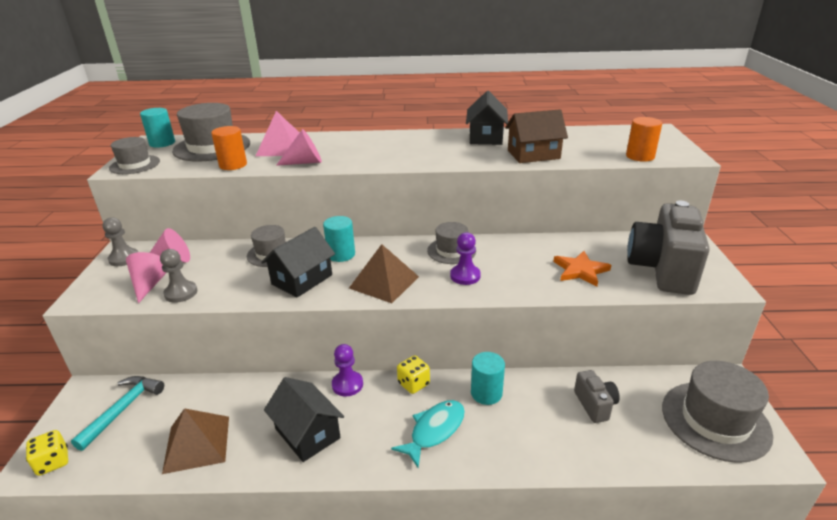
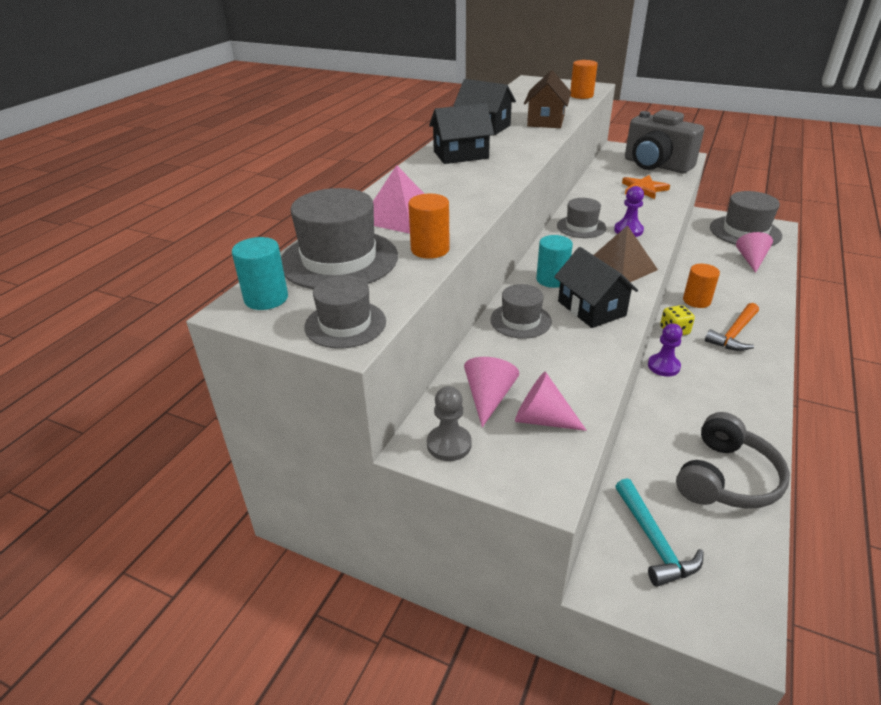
camera: 65 degrees left, 5 degrees up
(53, 462) = (736, 612): yellow dice -> none
(123, 409) = (654, 541): turquoise hammer -> turquoise hammer turned 150 degrees counterclockwise
(181, 293) = (578, 393): grey pawn -> none
(197, 444) = (726, 478): brown pyramid -> grey headphones
(305, 162) = (466, 208): pink cone -> pink cone (751, 260)
(307, 433) = (724, 401): black house -> black house (461, 155)
(434, 431) = (734, 334): turquoise fish -> orange hammer
(486, 393) = (696, 301): turquoise cylinder -> orange cylinder
(595, 405) = (721, 263): grey camera -> none

